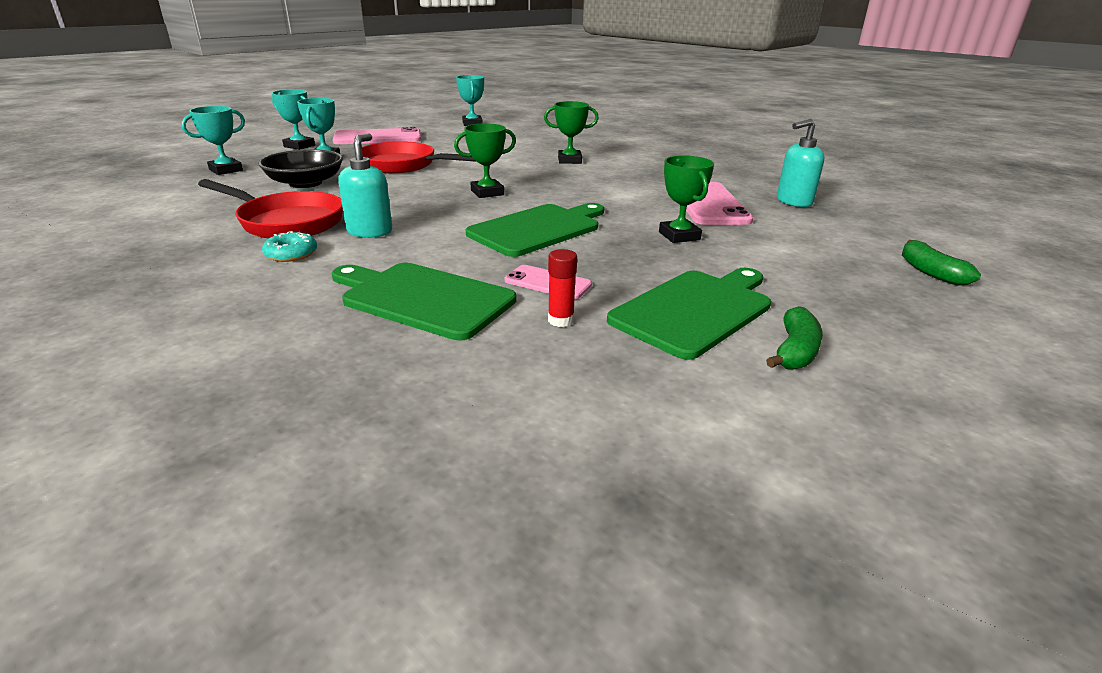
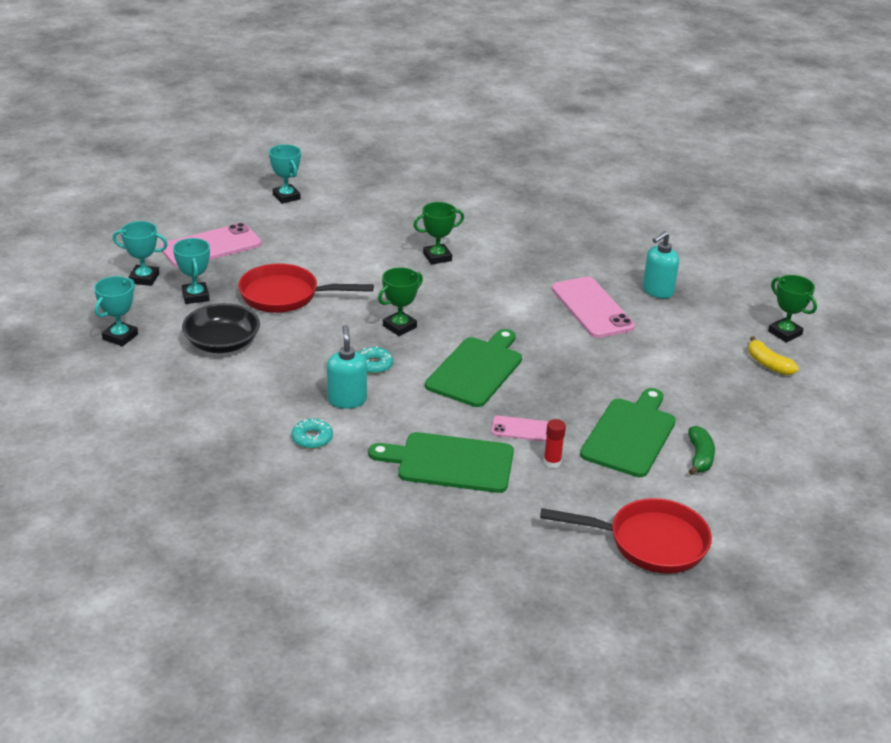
camera: 20 degrees left, 5 degrees up
(287, 222) = (267, 402): red pan -> red pan (649, 542)
(430, 212) = (374, 365): none -> turquoise donut
(679, 236) = (587, 356): green trophy -> green trophy (785, 333)
(930, 272) = (768, 364): green banana -> yellow banana

